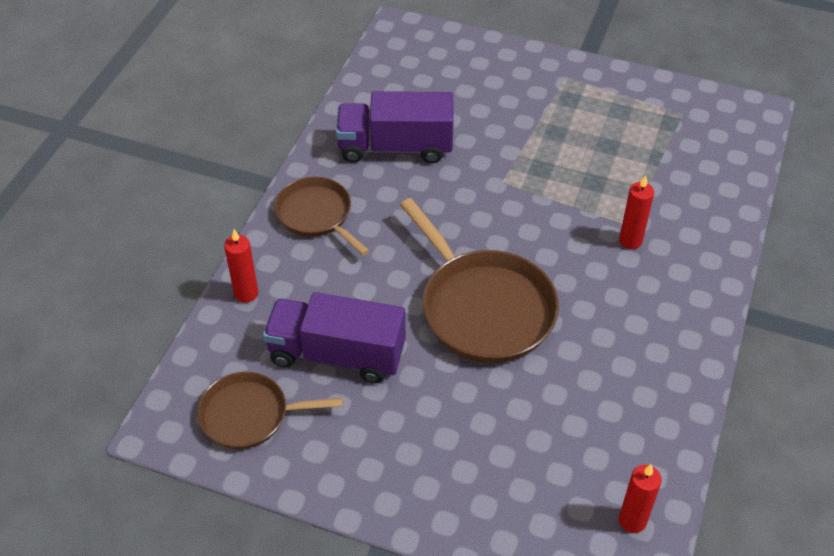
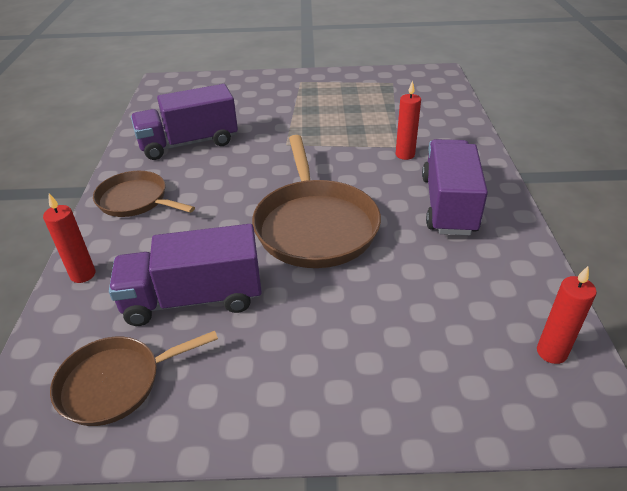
camera: 20 degrees left, 10 degrees down
(484, 308) = (315, 226): brown pan -> brown pan turned 45 degrees clockwise
(638, 327) = (448, 205): none -> purple truck

